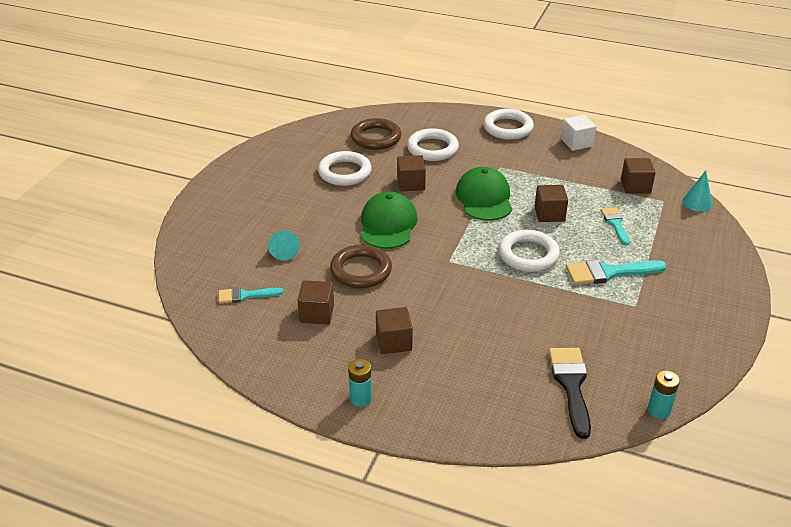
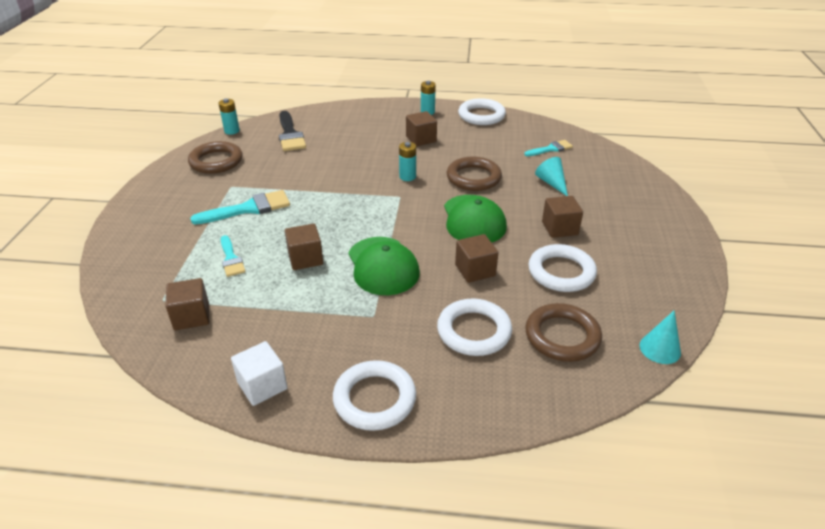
camera: 165 degrees right, 0 degrees up
(317, 313) = (487, 146): brown cube -> brown cube (559, 228)
(432, 284) = (407, 177): none -> turquoise battery
(528, 255) = (326, 213): white ring -> white ring (481, 115)
(664, 350) = (216, 161): none -> brown ring
(697, 203) = (118, 304): turquoise cone -> turquoise cone (660, 349)

